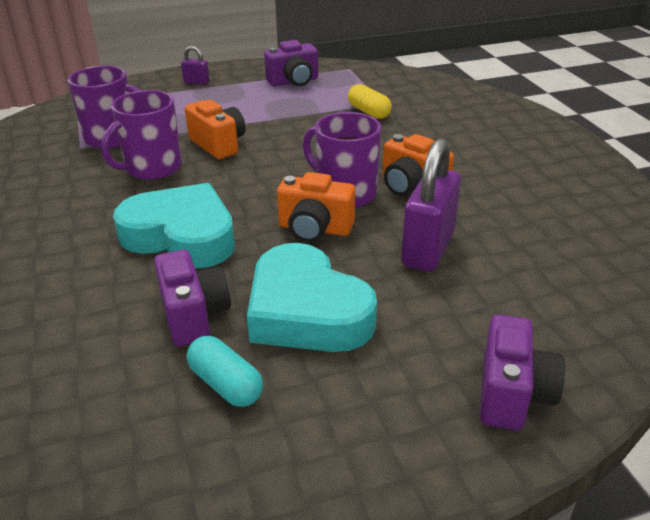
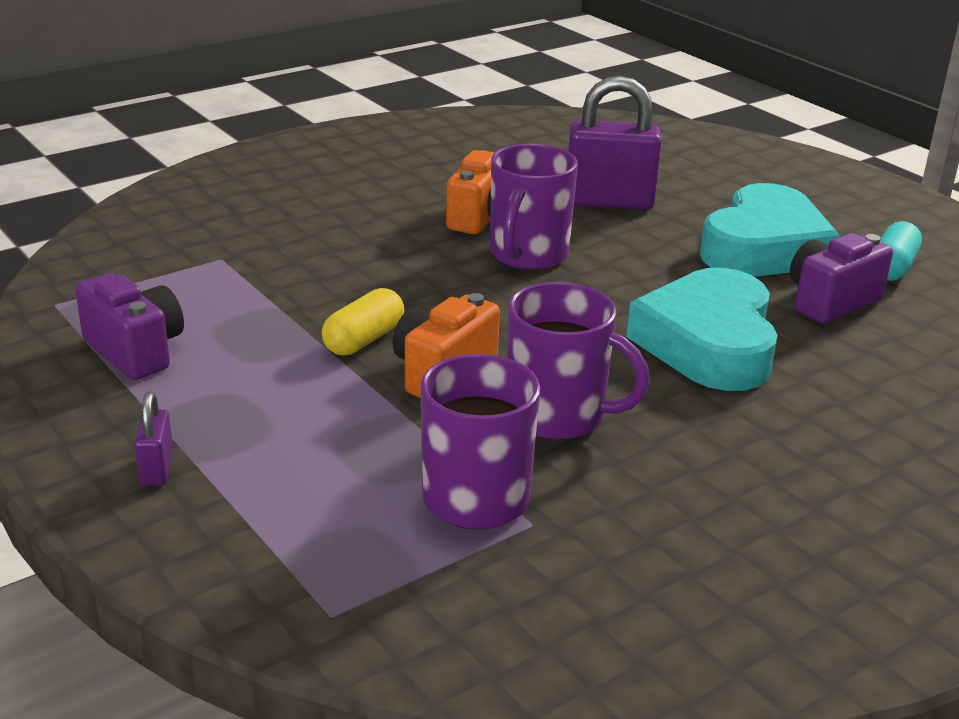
camera: 110 degrees left, 5 degrees down
(314, 229) = (621, 262): orange camera -> none
(368, 112) = (263, 265): yellow capsule -> yellow capsule (364, 340)
(512, 394) = (772, 163): purple camera -> none

